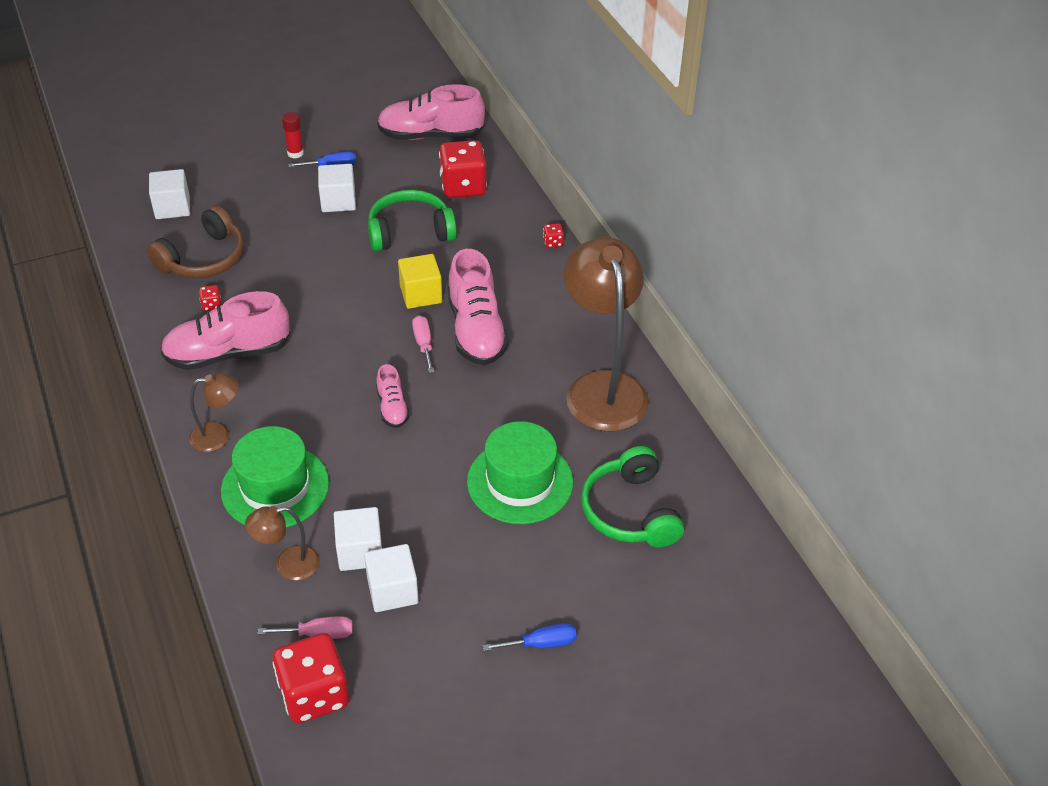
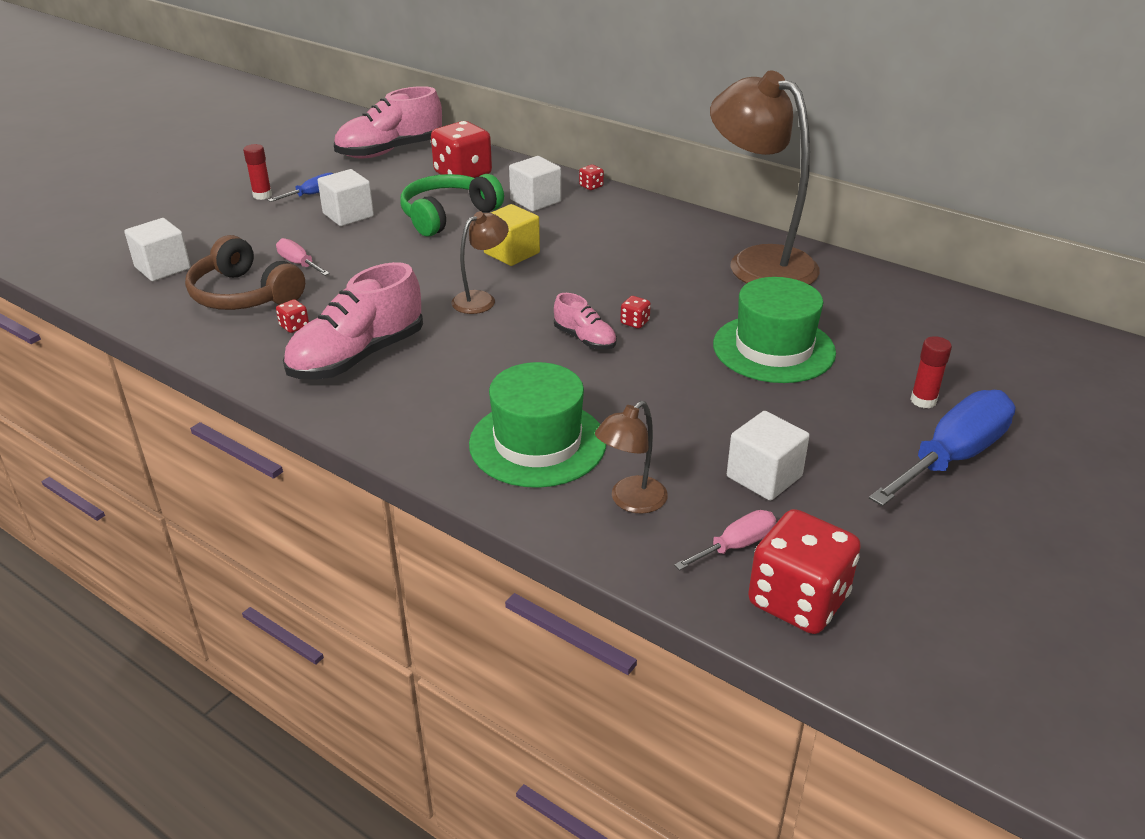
camera: 30 degrees left, 10 degrees down
(204, 258) = (244, 295): brown headphones -> brown headphones turned 120 degrees clockwise
(219, 436) = (423, 425): brown lamp -> brown lamp (481, 299)
(360, 552) = (692, 459): white cube -> white cube (535, 201)
(423, 344) = (558, 285): pink screwdriver -> pink screwdriver (299, 263)
(443, 408) = (635, 322): none -> red dice
(476, 330) = (596, 261): pink shoe -> none
(541, 643) = (952, 457): blue screwdriver -> blue screwdriver, size x2.01
(578, 585) = (923, 401): none -> red glue stick
(630, 511) = (893, 333): green headphones -> none

